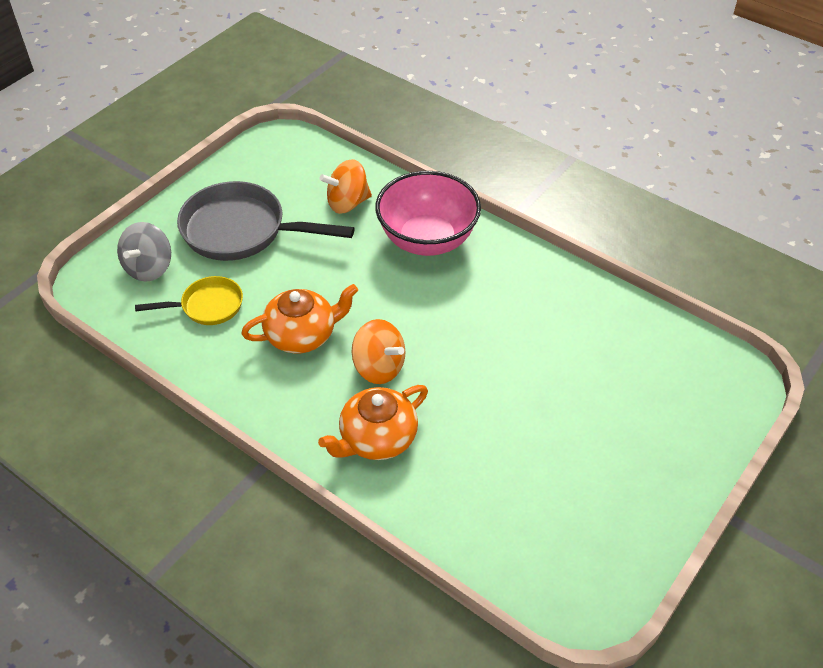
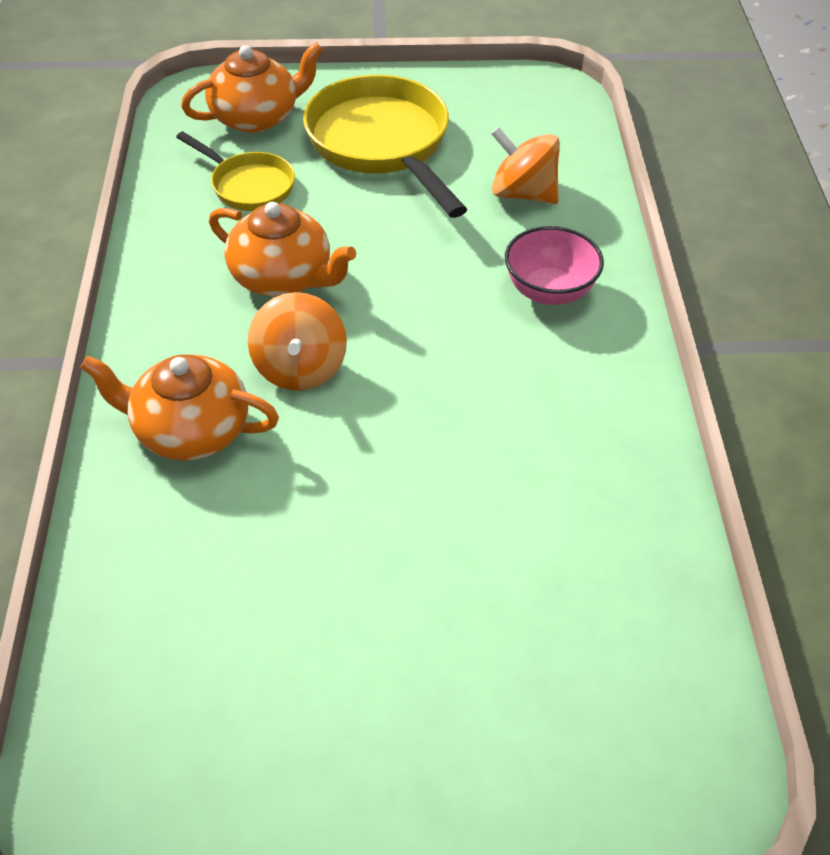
camera: 50 degrees right, 0 degrees up
(149, 268) = (256, 117): grey spinning top -> orange teapot
(242, 231) = (382, 145): grey pan -> yellow pan
(427, 240) = (549, 291): pink bowl -> pink bowl, size x0.60

